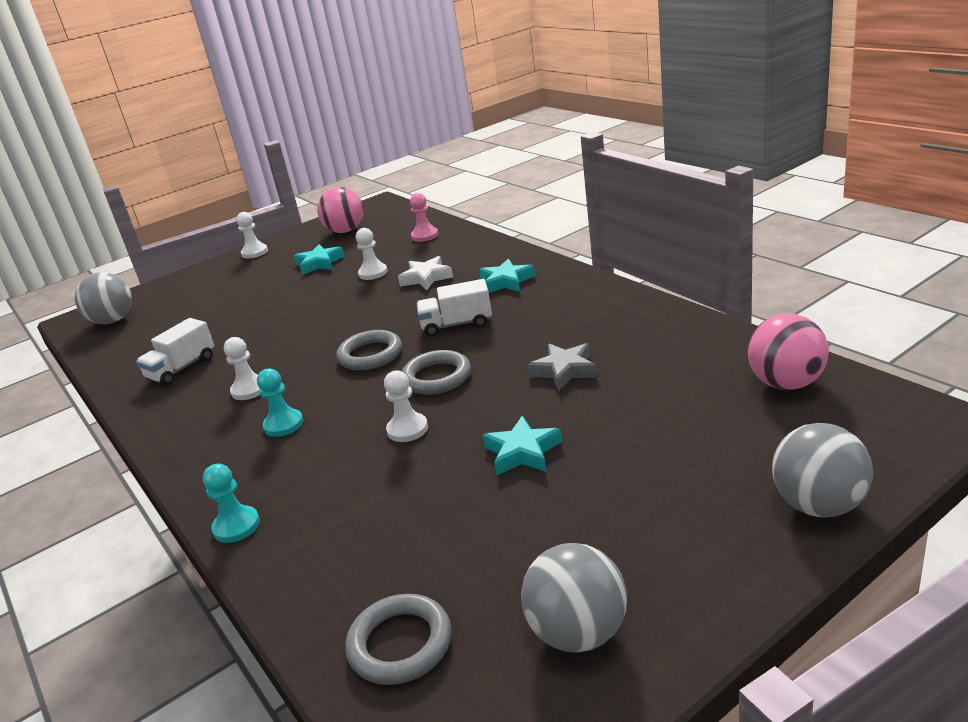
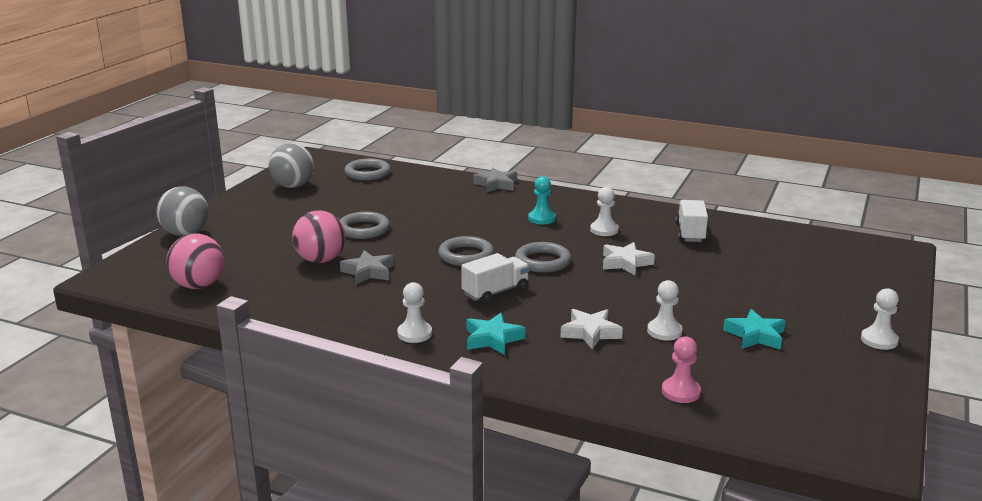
camera: 145 degrees right, 5 degrees down
(113, 320) = (854, 253): grey ball -> none
(236, 526) = (496, 184): turquoise pawn -> grey star
(300, 340) = (625, 263): none -> white star
(345, 231) = (817, 388): pink ball -> pink ball (321, 260)
(407, 429) = (451, 228): white pawn -> white pawn (414, 333)
(522, 452) = (363, 229): turquoise star -> grey ring

